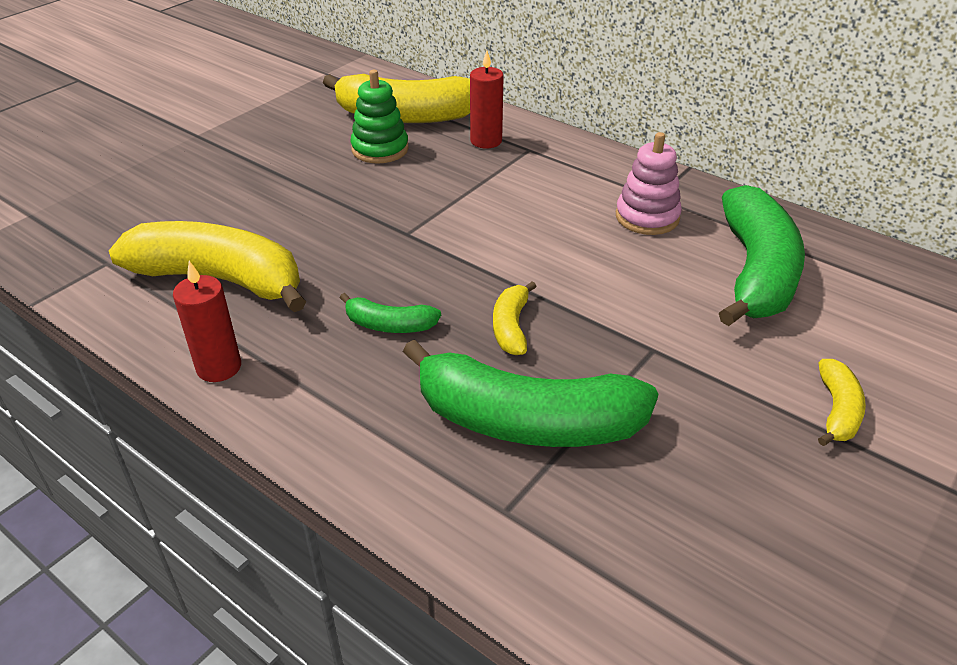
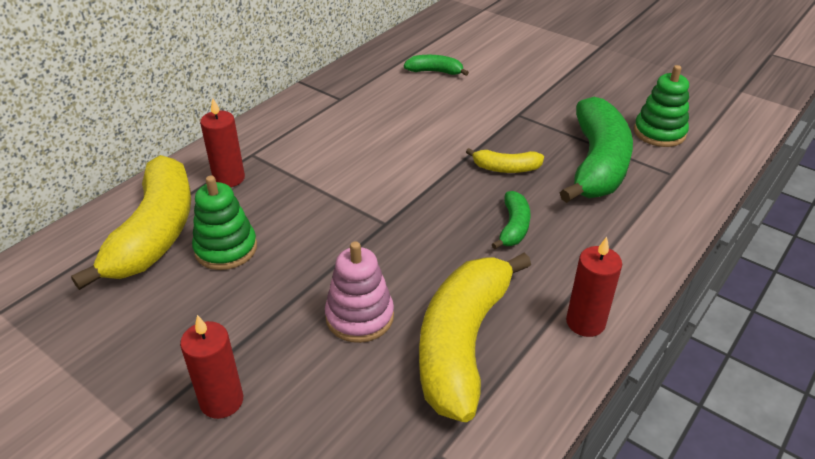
camera: 90 degrees left, 0 degrees up
(206, 164) = (222, 401): none -> red candle
(630, 521) = (659, 133): none -> green stacking toy
(647, 217) = (368, 104): pink stacking toy -> pink stacking toy (359, 317)
(755, 272) = (435, 72): green banana -> green banana, size x0.46
(837, 411) = (556, 65): yellow banana -> none

